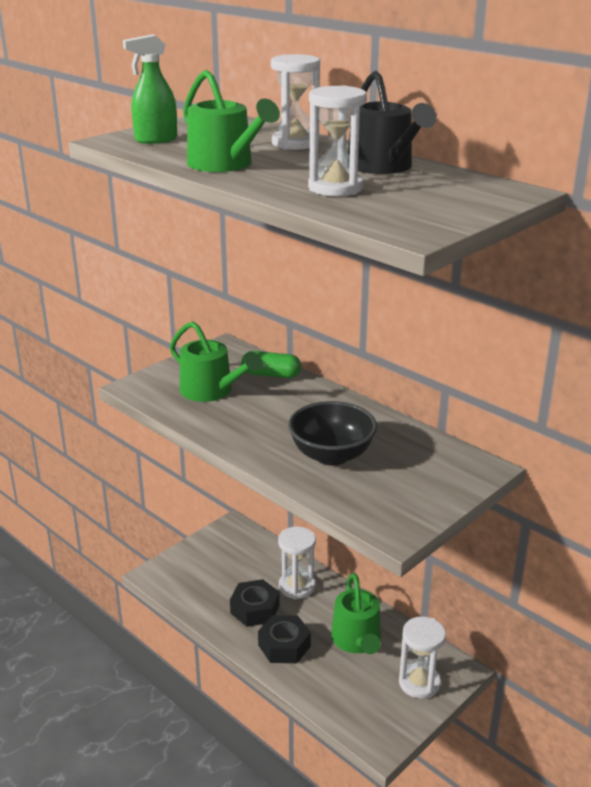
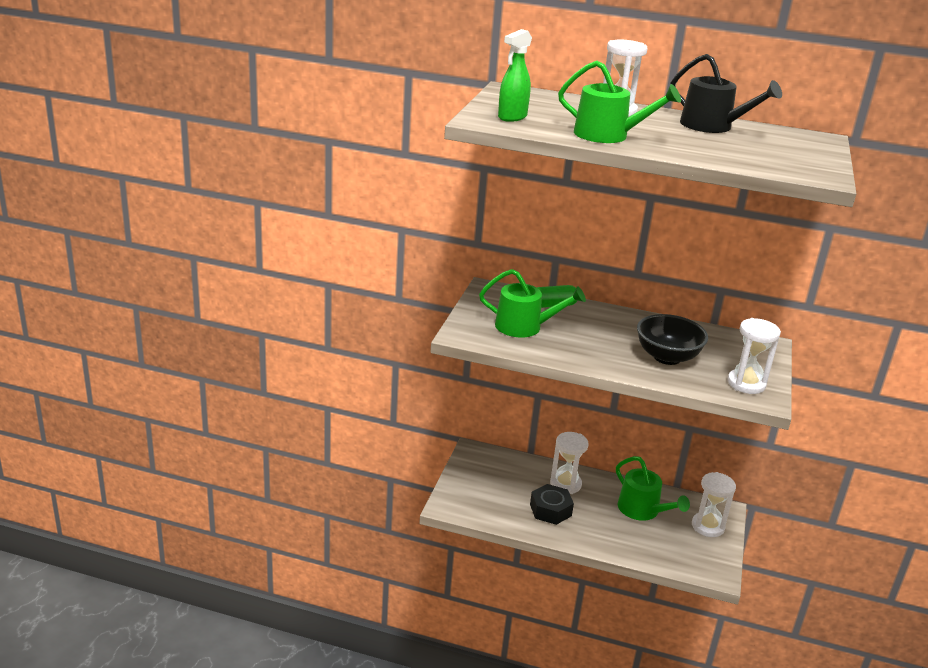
camera: 30 degrees left, 0 degrees up
(284, 646) = (596, 530): black nut -> none
(335, 188) = (716, 148): white hourglass -> white hourglass (746, 384)

